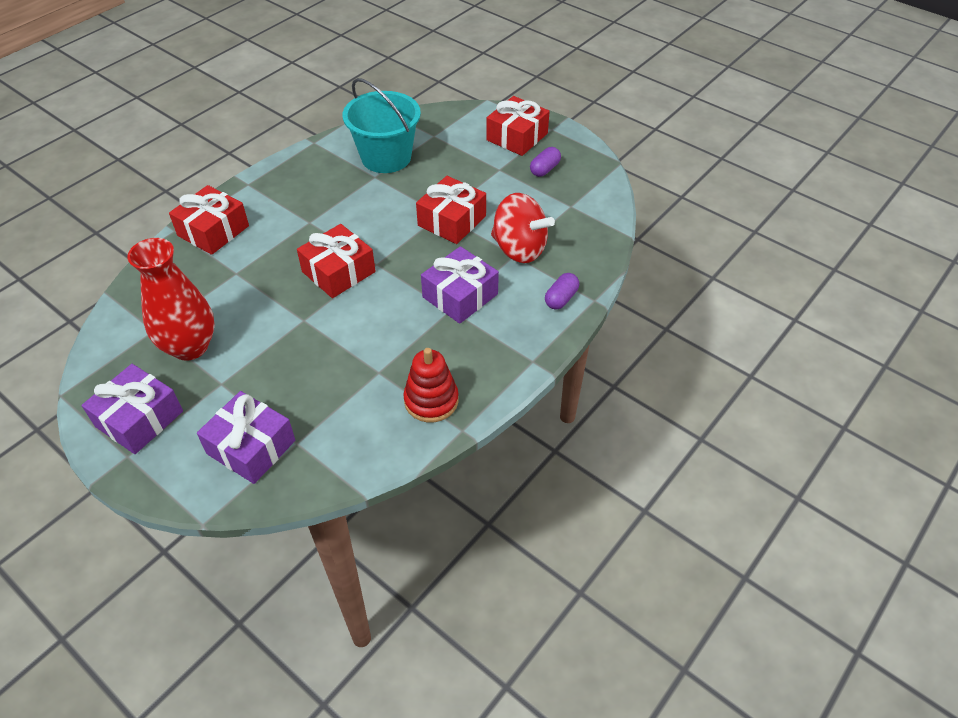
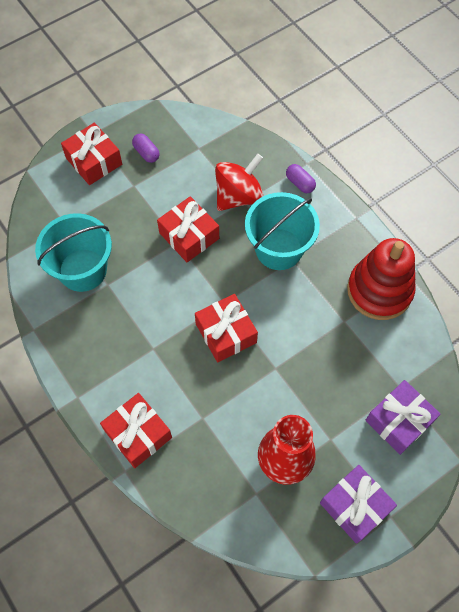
camera: 75 degrees left, 15 degrees up
(431, 400) = (379, 290): red stacking toy -> red stacking toy, size x1.61
(460, 296) = (279, 249): purple gift -> turquoise bucket

